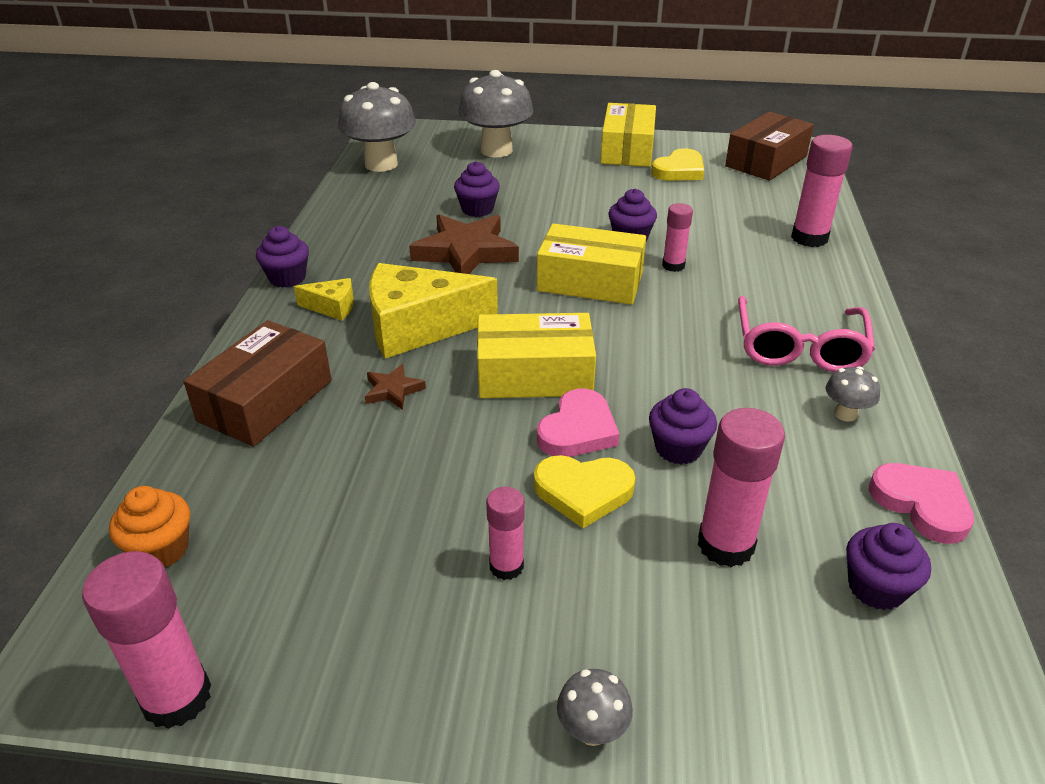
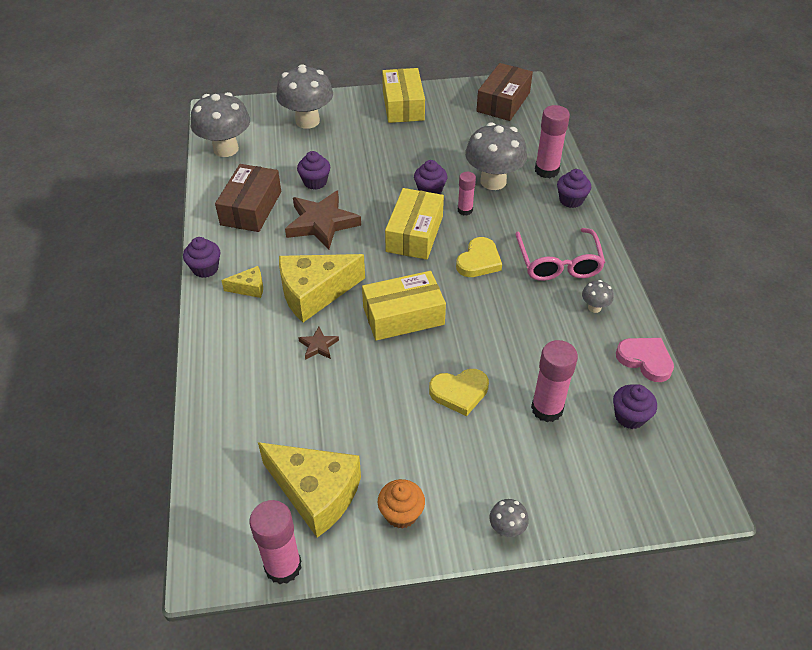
camera: 15 degrees left, 10 degrees up
(161, 549) = (227, 485): orange cupcake -> orange cupcake (401, 513)
(265, 400) = (239, 370): brown box -> brown box (251, 208)
(289, 592) = (316, 493): none -> yellow cheese
(506, 566) = (432, 449): pink glue stick -> none
(578, 430) = (443, 351): pink heart -> none
(590, 281) = (414, 234): yellow box -> yellow box turned 75 degrees counterclockwise
(678, 448) = (505, 351): purple cupcake -> purple cupcake (571, 200)
(679, 170) = (446, 121): yellow heart -> yellow heart (479, 261)
(725, 240) = (493, 181): none -> grey mushroom

